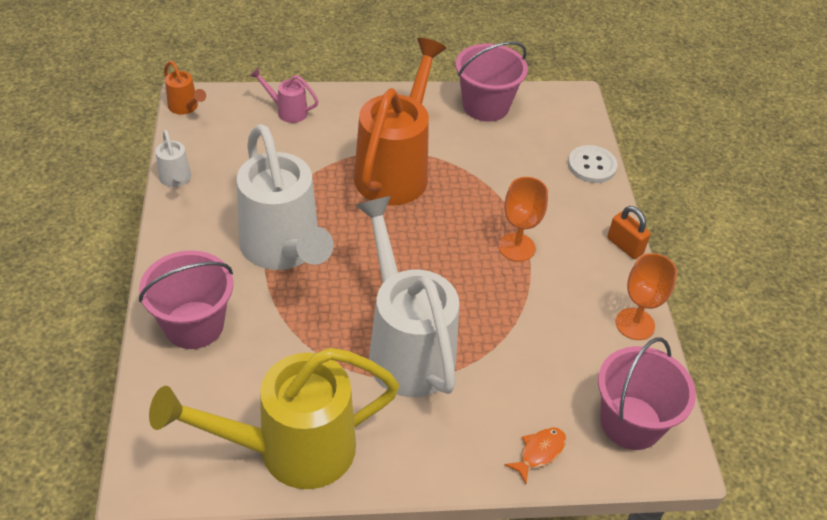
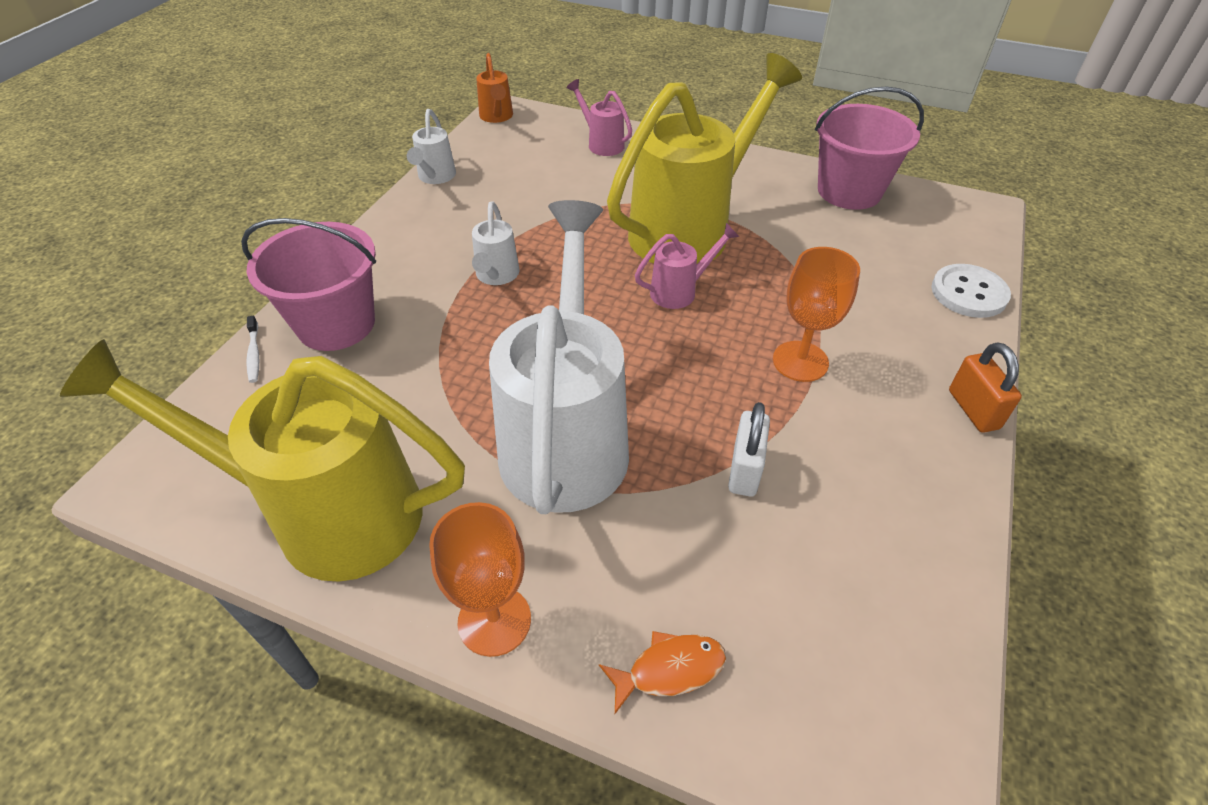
camera: 30 degrees right, 0 degrees up
(151, 368) = (254, 354): none -> white toothbrush
(284, 249) = (496, 276): white watering can -> white watering can, size x0.42
(395, 170) = (689, 229): orange watering can -> yellow watering can
(416, 221) = (679, 291): none -> pink watering can
(520, 329) = (744, 470): none -> white padlock
(631, 422) = (855, 687): pink bucket -> none
(635, 324) = (938, 528): orange goblet -> orange goblet (494, 620)

